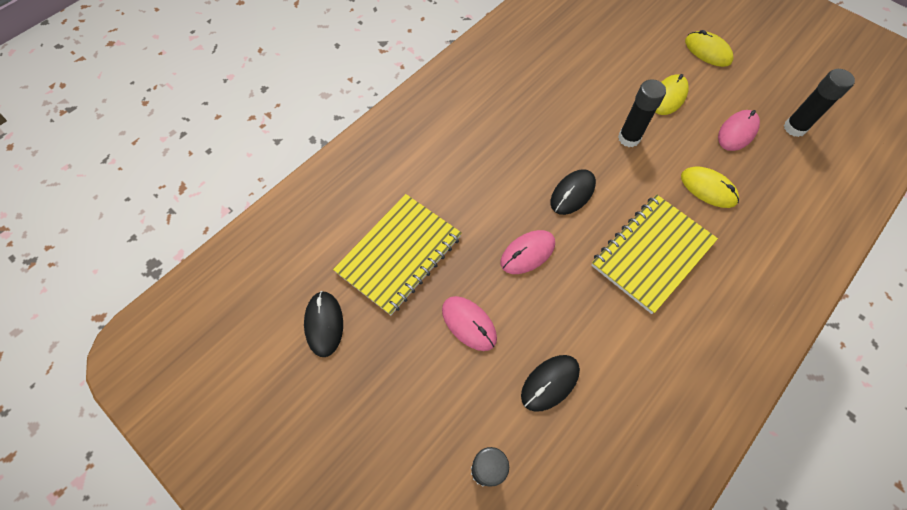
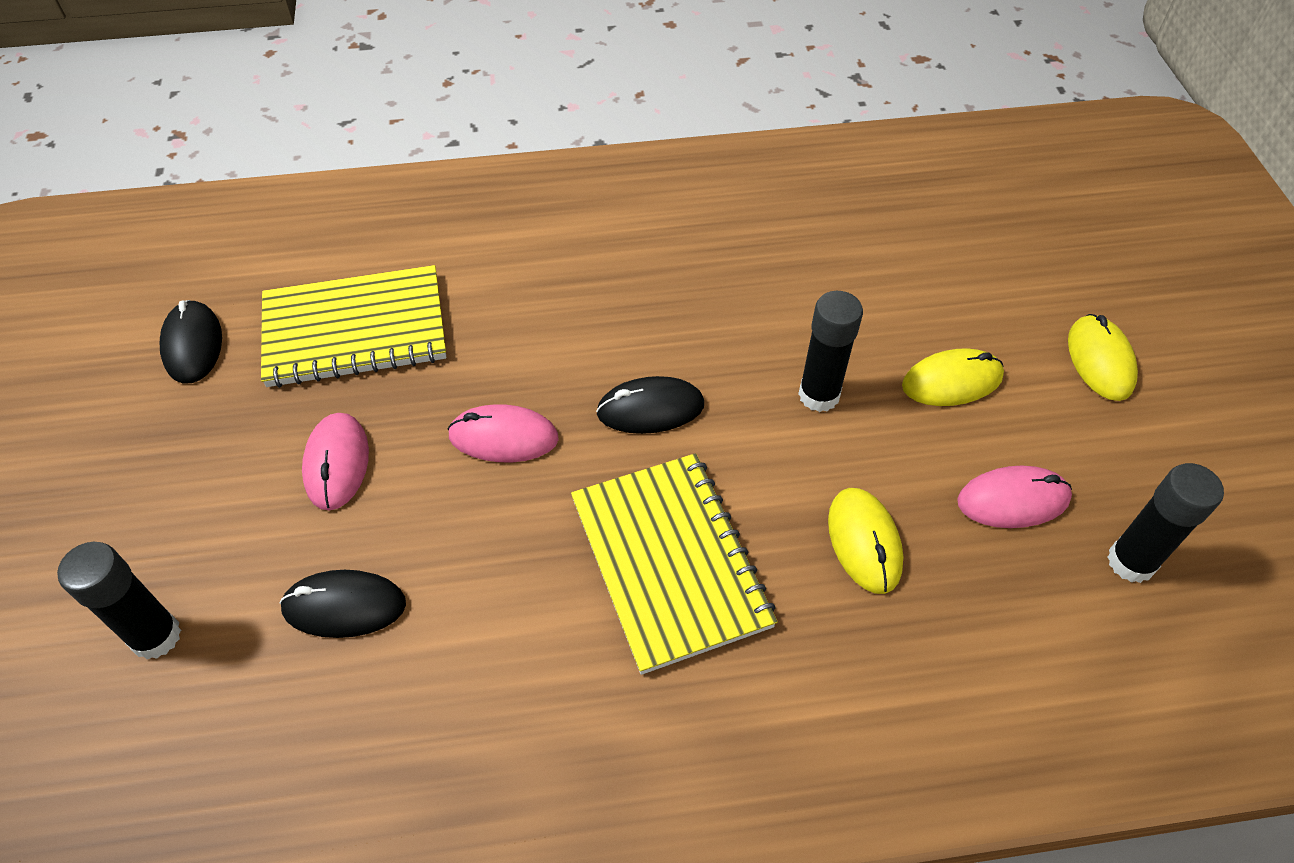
camera: 40 degrees right, 10 degrees down
(324, 324) = (192, 345): black mouse -> black mouse turned 45 degrees counterclockwise
(652, 254) = (670, 562): yellow notebook -> yellow notebook turned 75 degrees clockwise

